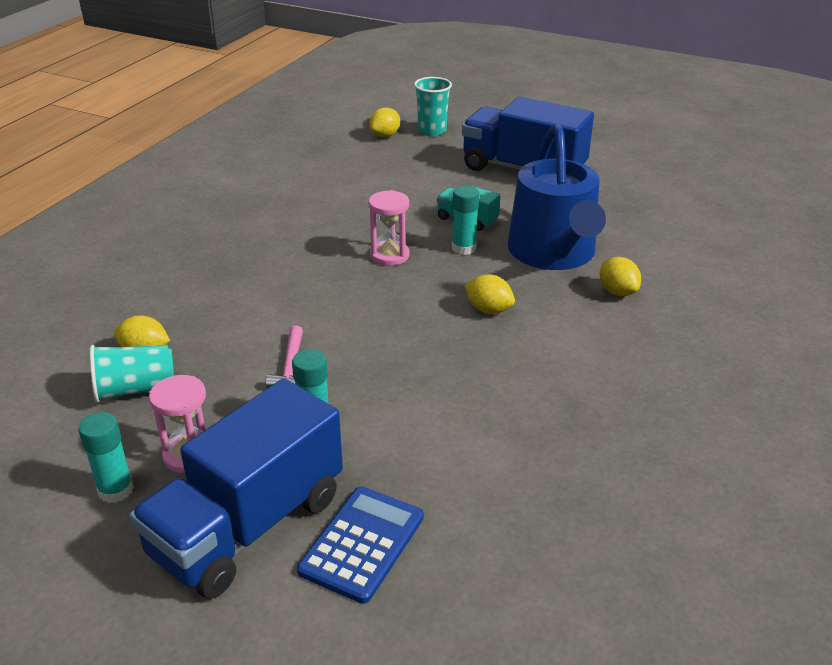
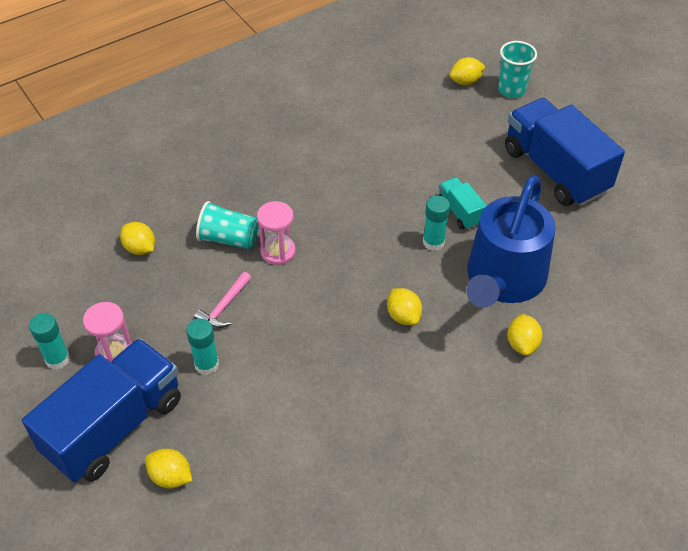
camera: 30 degrees right, 15 degrees up
(135, 389) = (115, 280): turquoise cup -> turquoise cup (229, 239)
(248, 525) = (114, 426): blue truck -> blue truck turned 150 degrees clockwise
(362, 544) = (171, 477): blue calculator -> yellow lemon
(389, 255) = (369, 226): pink hourglass -> pink hourglass (278, 251)

